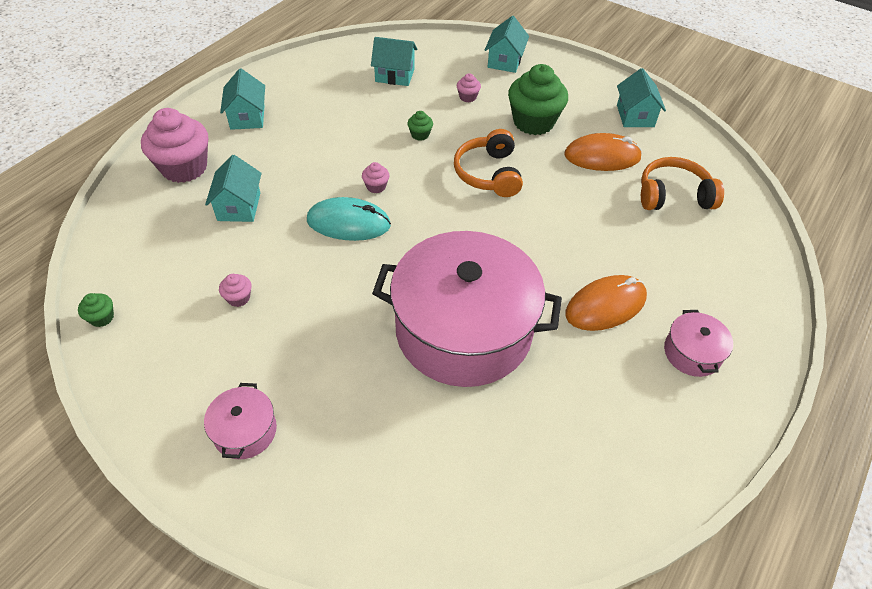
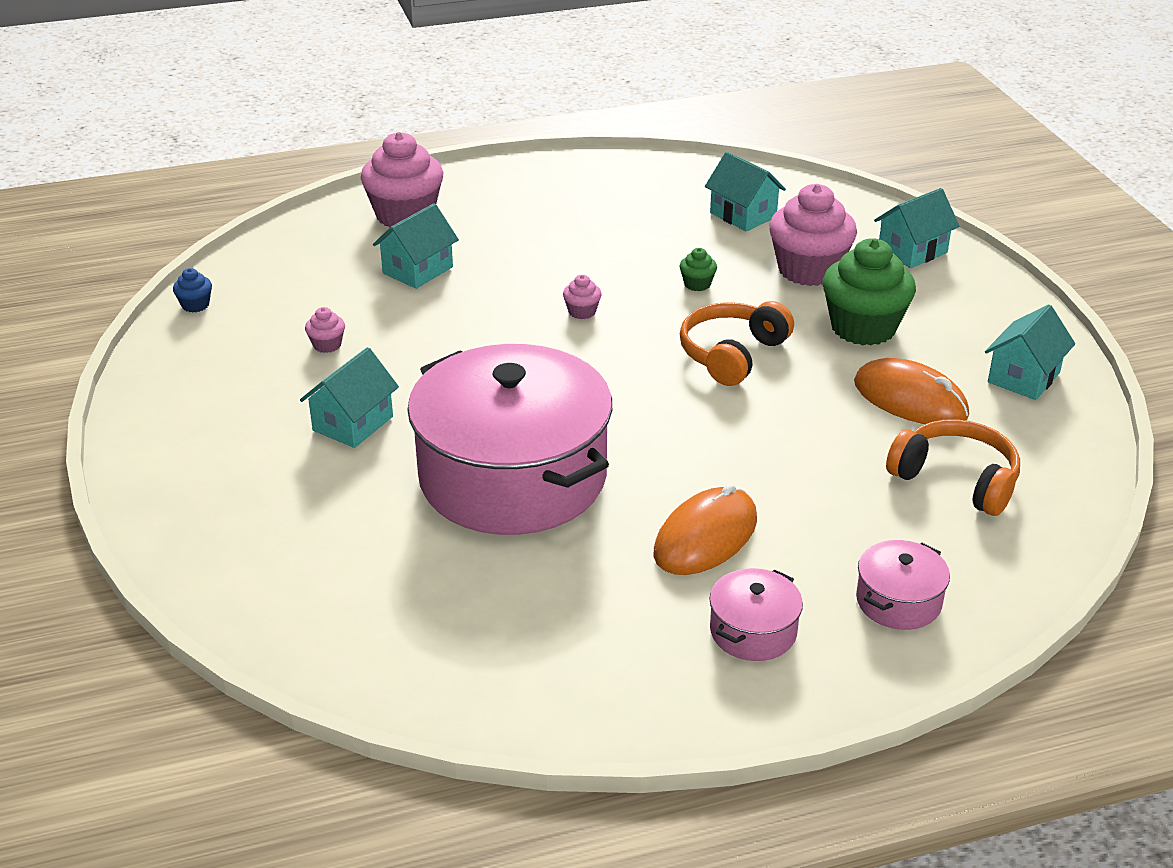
camera: 40 degrees right, 15 degrees down
(102, 318) = (195, 305): green cupcake -> blue cupcake
(245, 431) = (212, 447): pink pot -> pink pot (898, 601)
(247, 117) = (522, 194): turquoise house -> turquoise house (353, 423)
(348, 223) = (510, 331): turquoise mouse -> none
(467, 97) = (808, 270): pink cupcake -> pink cupcake, size x2.33
(605, 305) = (705, 537): orange mouse -> orange mouse turned 60 degrees counterclockwise

